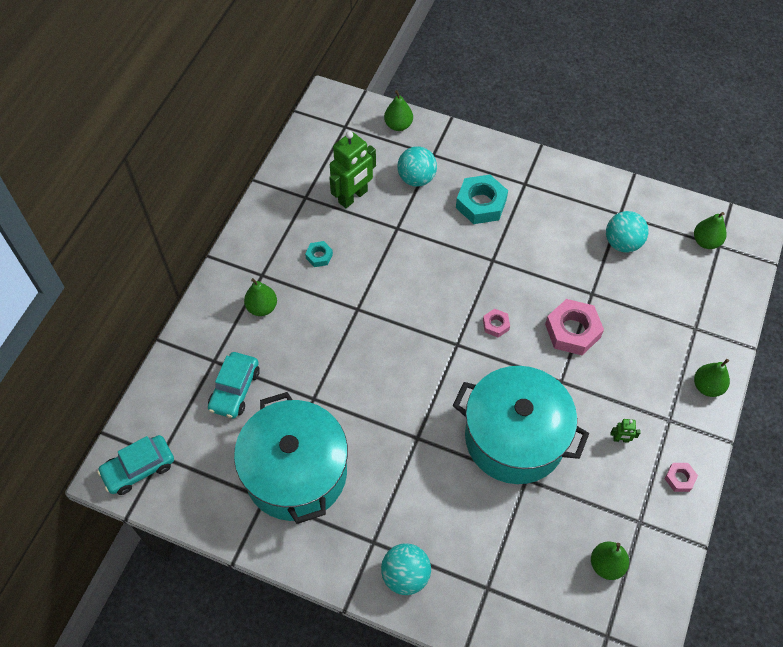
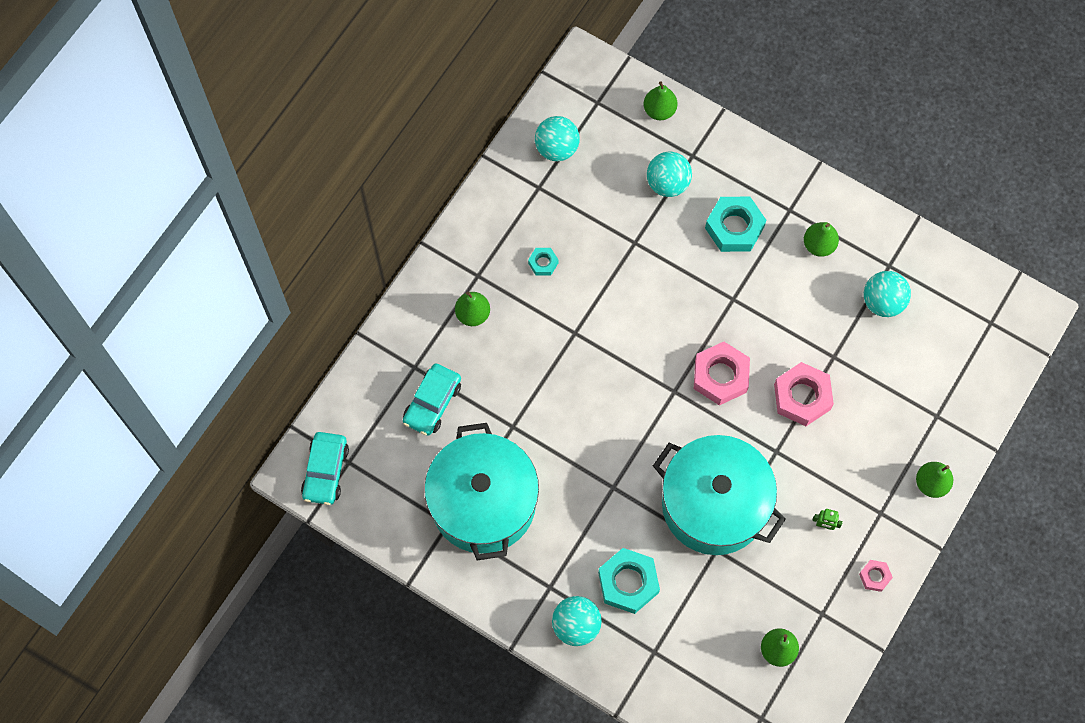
camera: 10 degrees right, 10 degrees up
(139, 468) = (325, 471): turquoise car -> turquoise car turned 60 degrees counterclockwise
(316, 165) = (557, 148): none -> turquoise ball
(353, 197) = (592, 195): green robot -> none
(448, 524) = (628, 582): none -> turquoise nut
(495, 325) = (720, 376): pink nut -> pink nut, size x1.98
(706, 241) = (977, 315): green pear -> green pear (818, 245)

